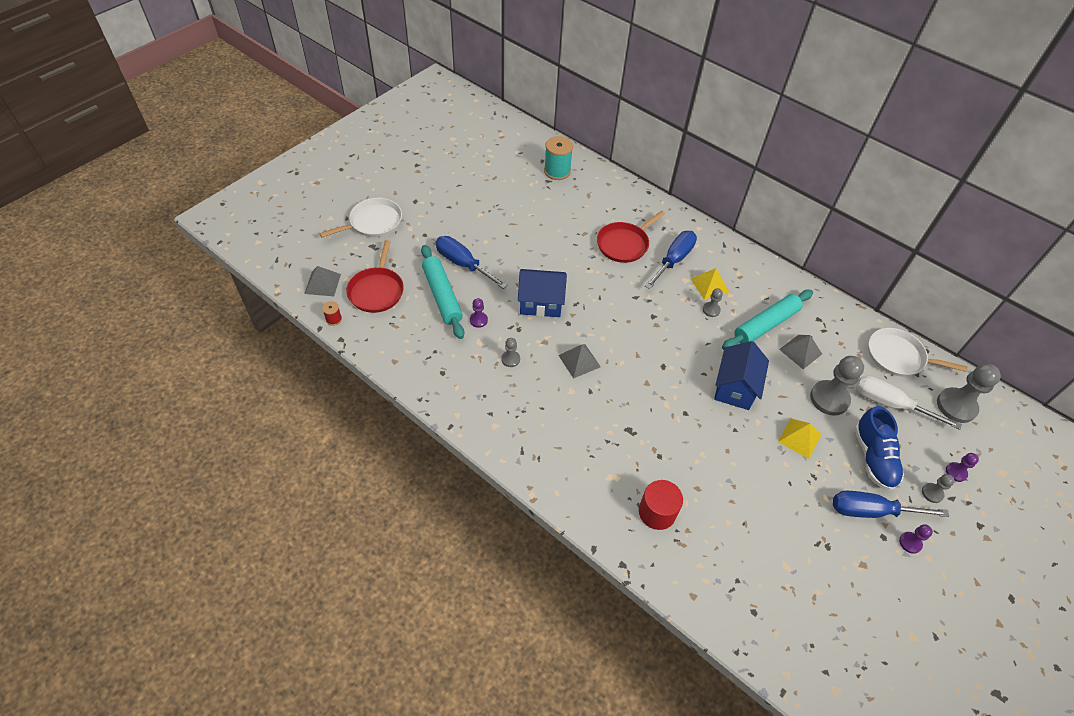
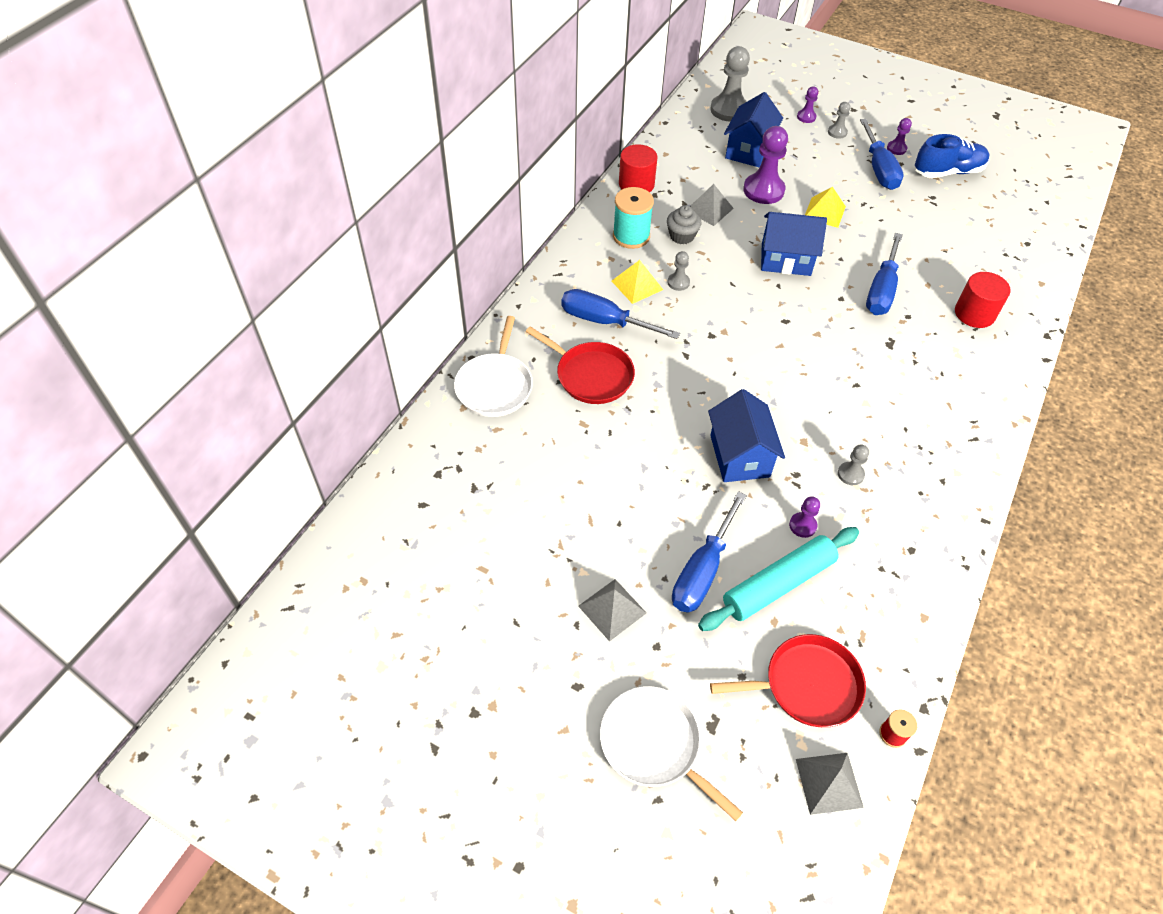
camera: 100 degrees left, 0 degrees up
(557, 171) = (447, 478): turquoise spool -> turquoise spool (631, 236)
(579, 361) = (817, 401): grey pyramid -> grey pyramid (612, 609)
(693, 447) = (881, 290): none -> blue screwdriver
(765, 325) = (682, 236): turquoise rolling pin -> grey cupcake
(829, 399) = (763, 190): grey pawn -> purple pawn
(831, 310) = (636, 184): none -> red cylinder
(873, 458) = (819, 165): blue shoe -> blue shoe (947, 172)
(890, 404) = (748, 150): white screwdriver -> blue house
(898, 357) = (683, 141): white pan -> white pan (495, 386)

